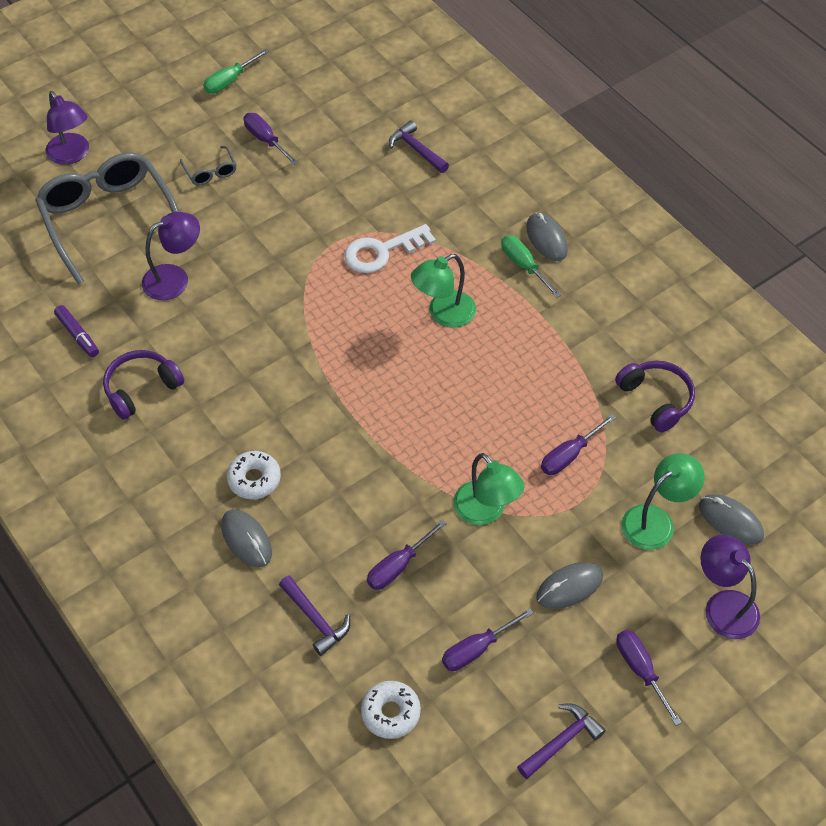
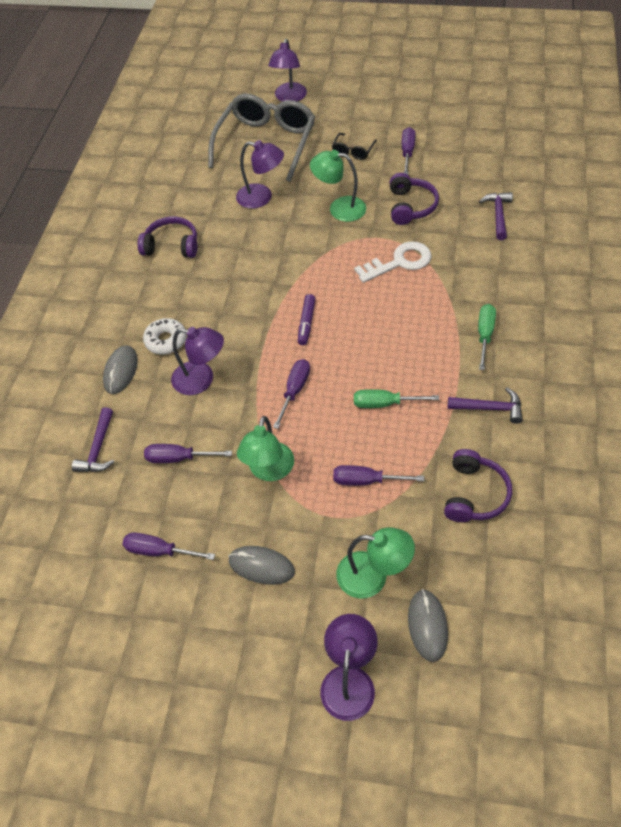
camera: 50 degrees right, 0 degrees up
(77, 335) = (176, 194): purple marker -> purple marker (306, 323)
(210, 172) = (353, 151): grey glasses -> black glasses
(230, 81) = (427, 106): green screwdriver -> green screwdriver (385, 403)
(331, 192) = (410, 206): none -> purple headphones
(333, 486) = (201, 380): none -> purple lamp
(382, 251) = (399, 262): white key -> white key turned 135 degrees clockwise
(390, 713) = (68, 541): white donut -> none
(443, 314) = (392, 327): green lamp -> green lamp (339, 208)
(546, 239) = (522, 328): grey mouse -> none
(561, 741) = (135, 660): purple hammer -> purple hammer (489, 408)
(641, 671) = (238, 667): purple screwdriver -> purple screwdriver (294, 391)

